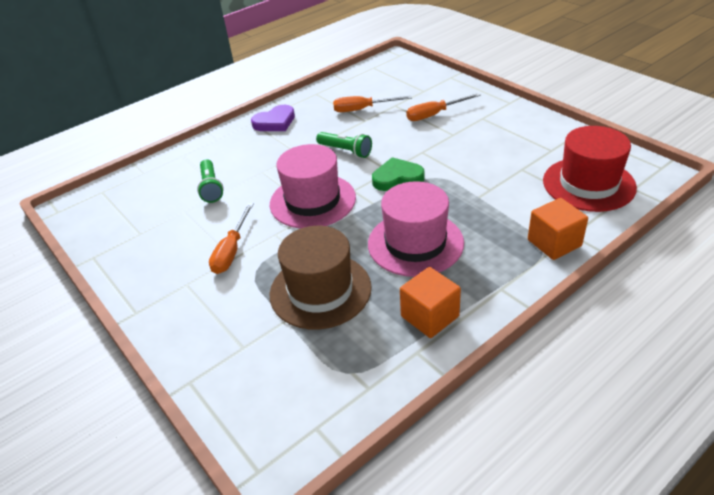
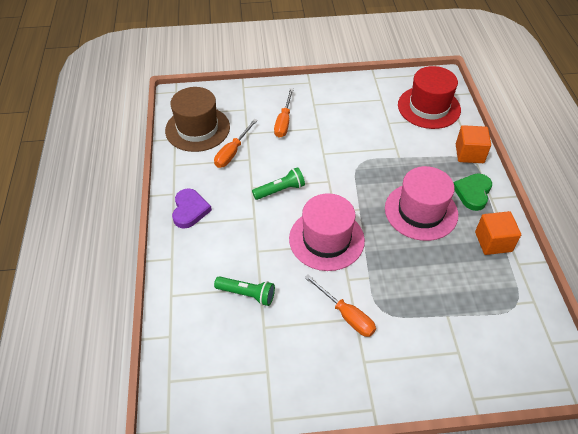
camera: 60 degrees left, 10 degrees up
(320, 290) = (431, 283): brown hat -> brown hat (197, 129)
(397, 178) = (342, 182): green heart -> green heart (473, 193)

